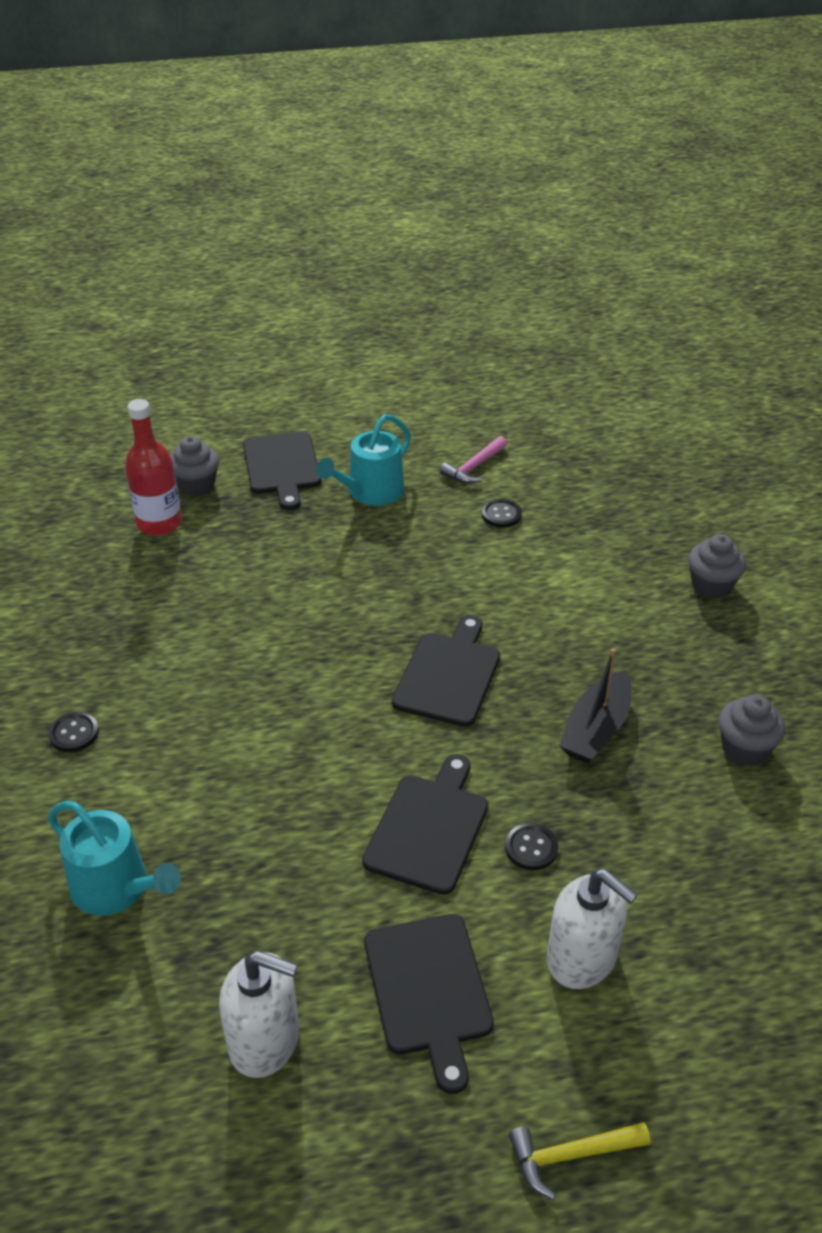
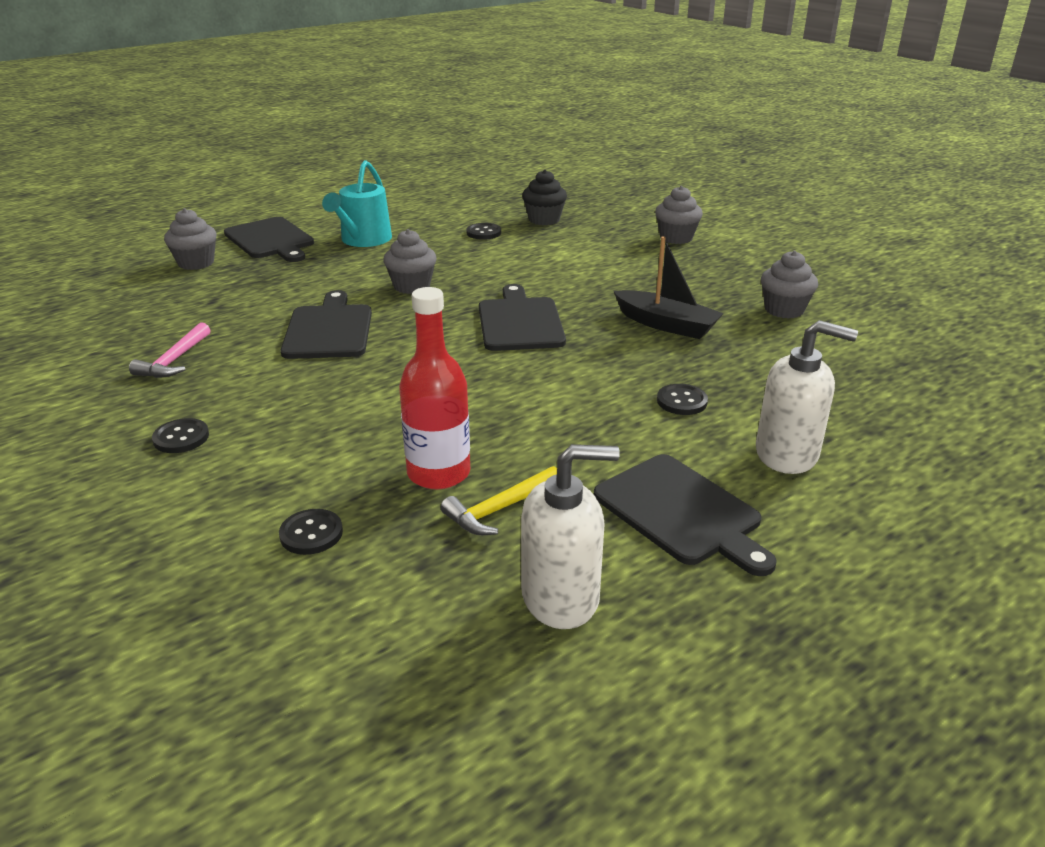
camera: 25 degrees left, 10 degrees down
(116, 888) = (311, 534): turquoise watering can -> black button
(159, 523) = (175, 290): red bottle -> red bottle (438, 473)
(376, 584) = (412, 286): none -> grey cupcake
(429, 828) = (585, 412): black cutting board -> black cutting board (329, 329)
(474, 467) = (439, 214): pink hammer -> pink hammer (174, 361)
(570, 1155) = (906, 581): yellow hammer -> yellow hammer (499, 509)
(581, 509) = (544, 220): none -> black cupcake
(596, 729) = (666, 325): black boat -> black boat turned 60 degrees counterclockwise

